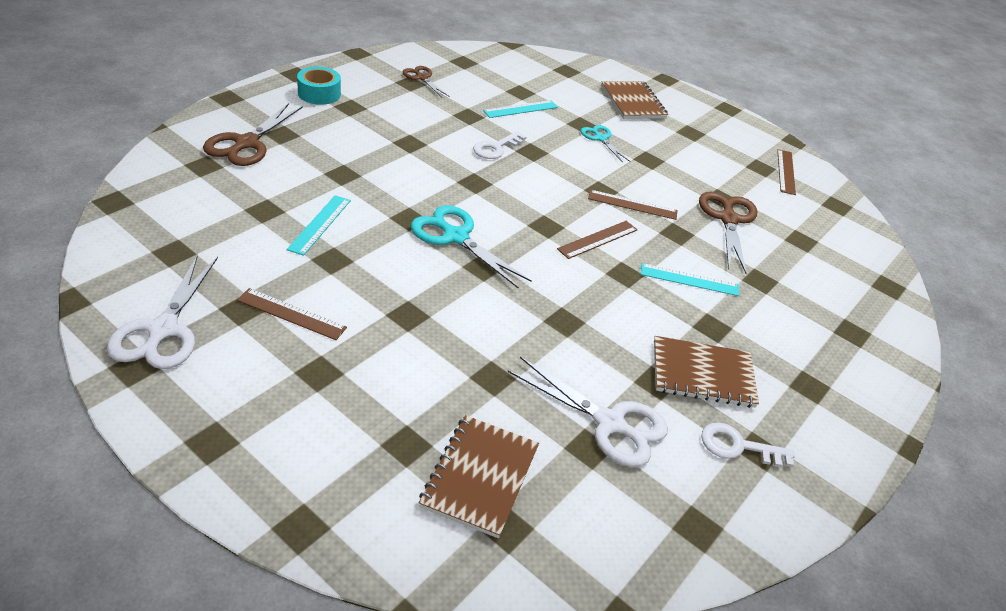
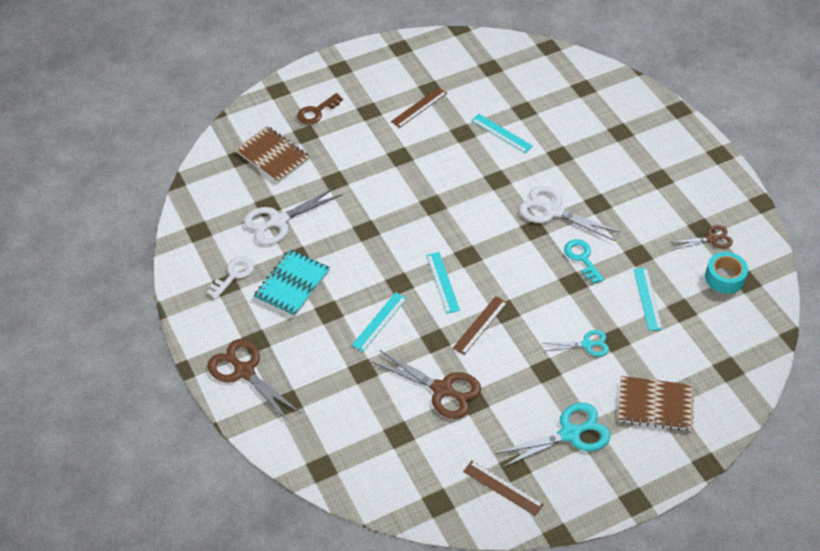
camera: 120 degrees right, 10 degrees up
(163, 330) = (424, 59): white scissors -> white scissors (553, 211)
(246, 143) = (609, 112): brown scissors -> brown scissors (244, 371)
(319, 93) = (683, 163): turquoise tape -> turquoise tape (724, 278)
(344, 444) = (317, 112): none -> brown key
(456, 237) = (469, 199): turquoise scissors -> turquoise scissors (570, 434)
(496, 148) = (582, 258): white key -> turquoise key
(597, 239) = (443, 282): brown ruler -> turquoise ruler
(702, 374) = (292, 284): brown notebook -> turquoise notebook

